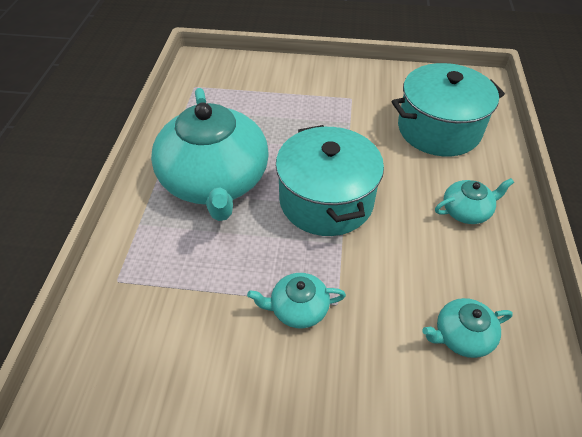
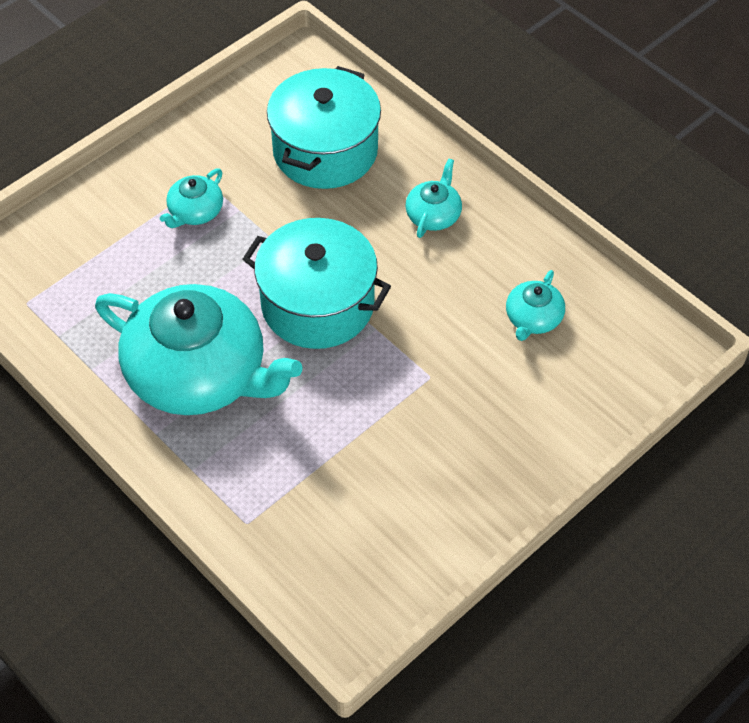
camera: 50 degrees left, 5 degrees up
(298, 308) = (408, 406): turquoise teapot -> turquoise teapot (195, 212)

